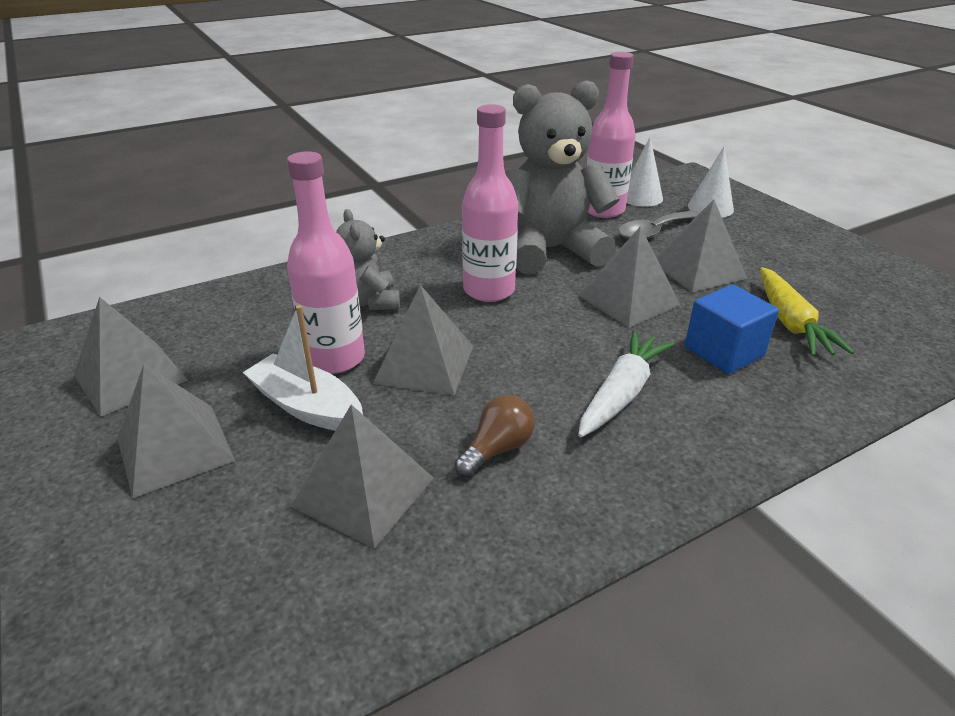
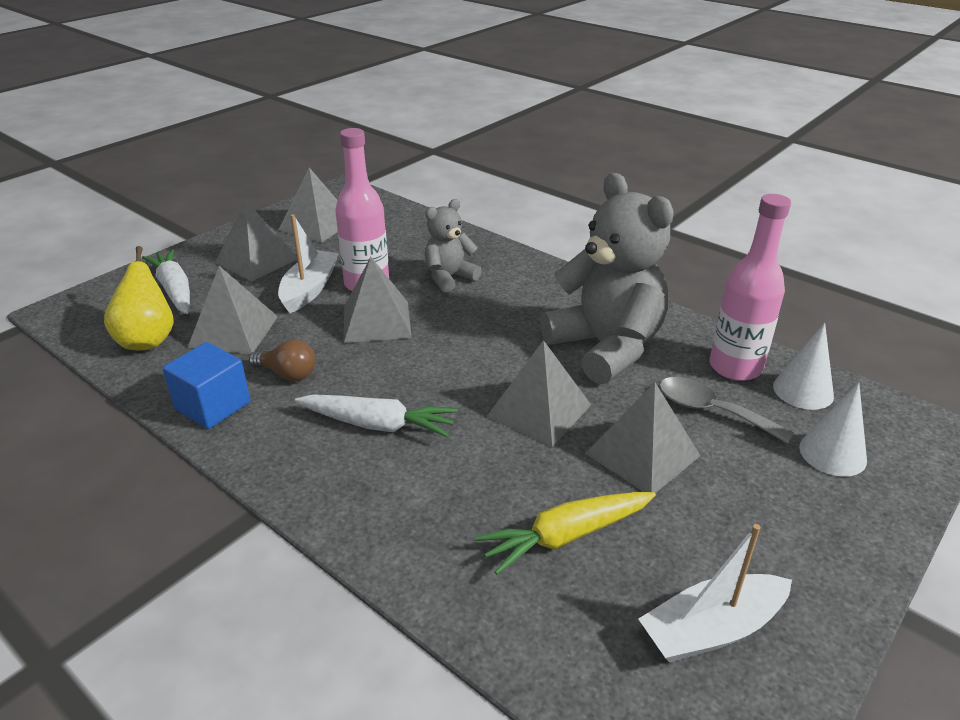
camera: 70 degrees right, 0 degrees up
(180, 557) = (174, 290): none -> white carrot
(321, 600) = (148, 340): none -> yellow pear
(489, 290) = (502, 328): pink bottle -> none
(724, 351) = (476, 484): blue cube -> blue cube (213, 406)
(876, 290) = (712, 629): none -> white boat

